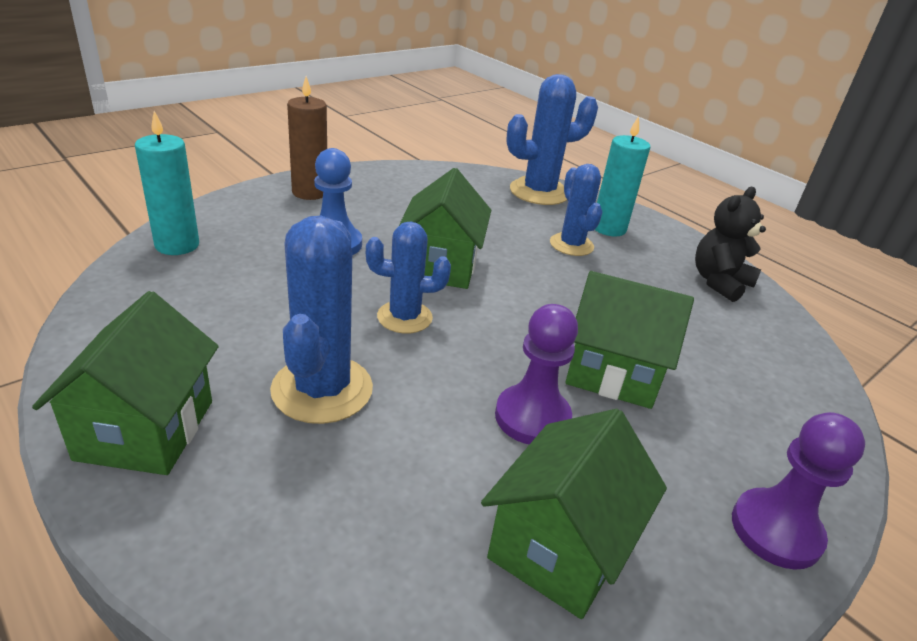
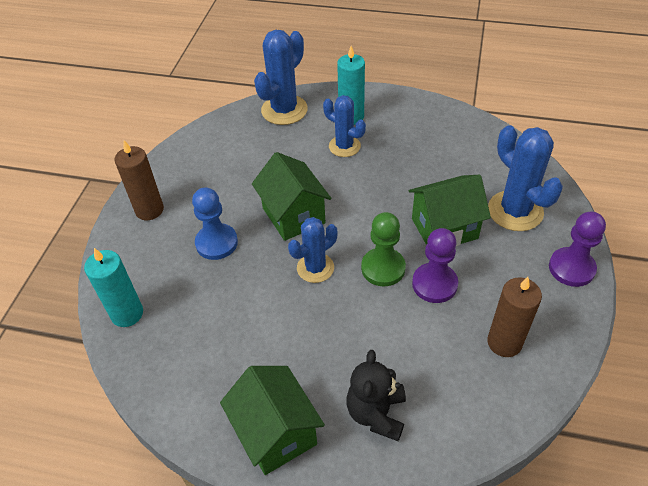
camera: 30 degrees left, 15 degrees up
(322, 389) = (327, 344): blue cactus -> blue cactus (515, 211)
(483, 363) = (383, 268): none -> green pawn
(559, 547) = (504, 342): green house -> brown candle
(719, 282) = (440, 123): black teddy bear -> black teddy bear (376, 413)

